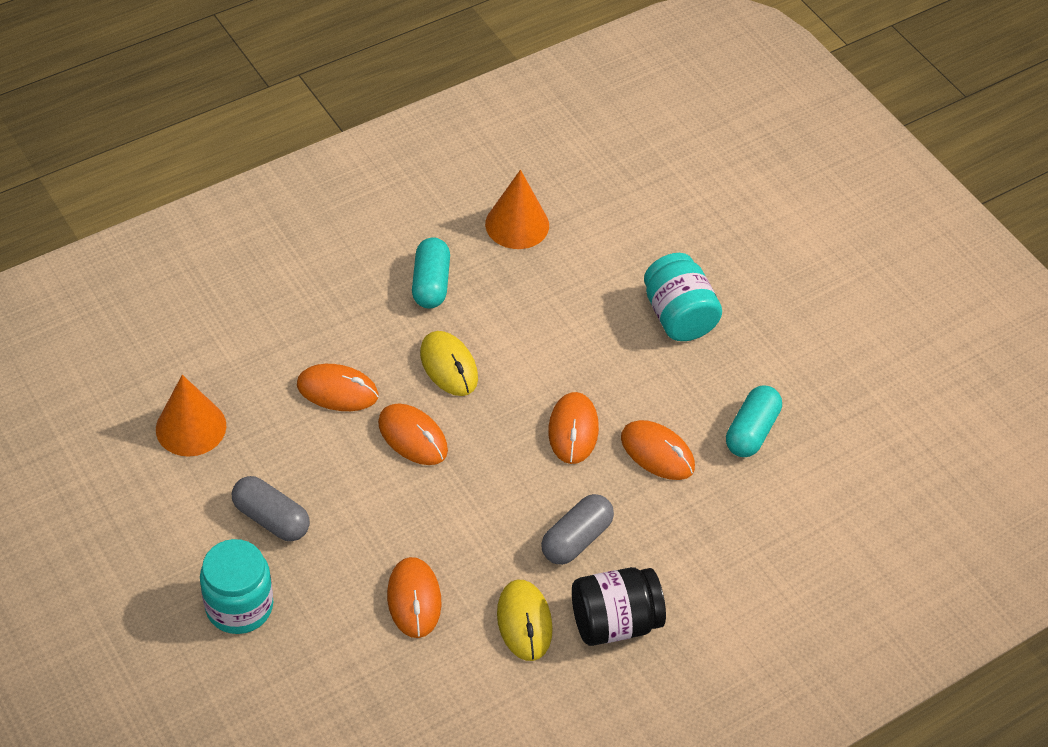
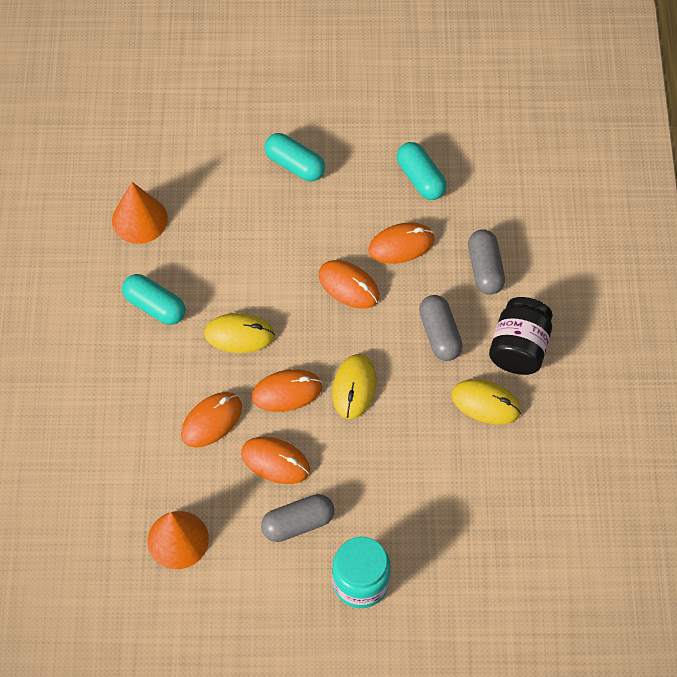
camera: 55 degrees left, 10 degrees up
(414, 599) = (425, 463): orange mouse -> orange mouse (275, 461)
(458, 492) = (354, 387): none -> yellow mouse
(678, 316) = (295, 165): turquoise jar -> turquoise capsule
(688, 543) = (485, 269): none -> grey capsule

